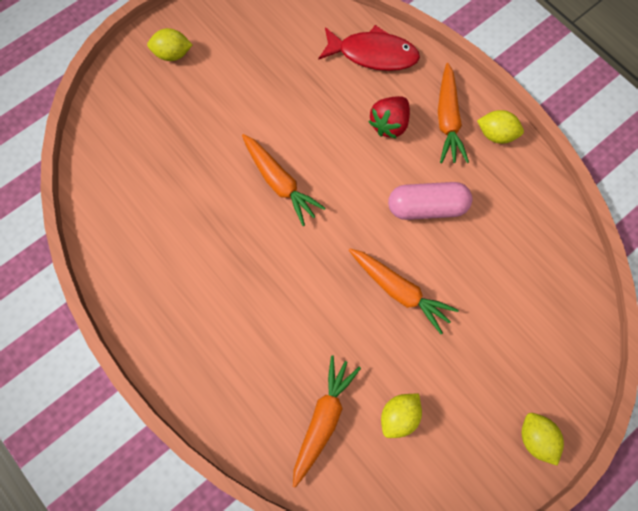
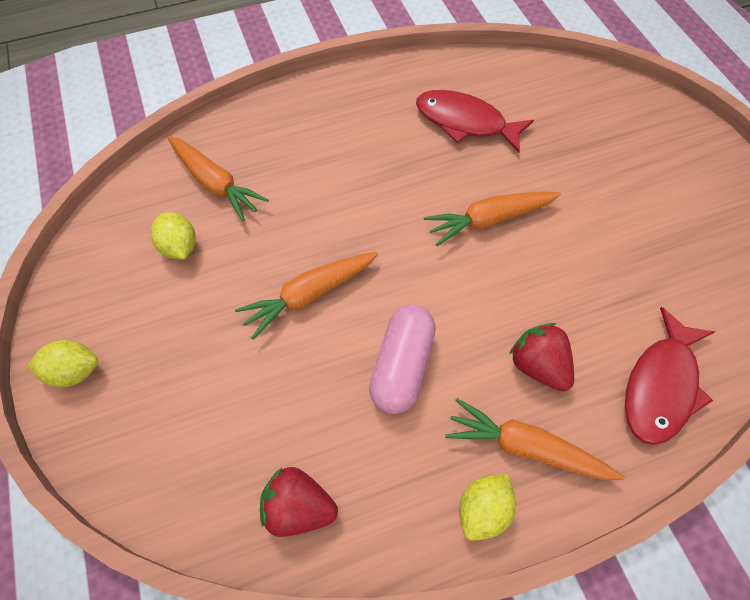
camera: 110 degrees right, 10 degrees down
(172, 54) = (691, 164): yellow lemon -> none
(178, 228) = (465, 122): none -> red fish
(546, 237) = (298, 507): none -> red strawberry

